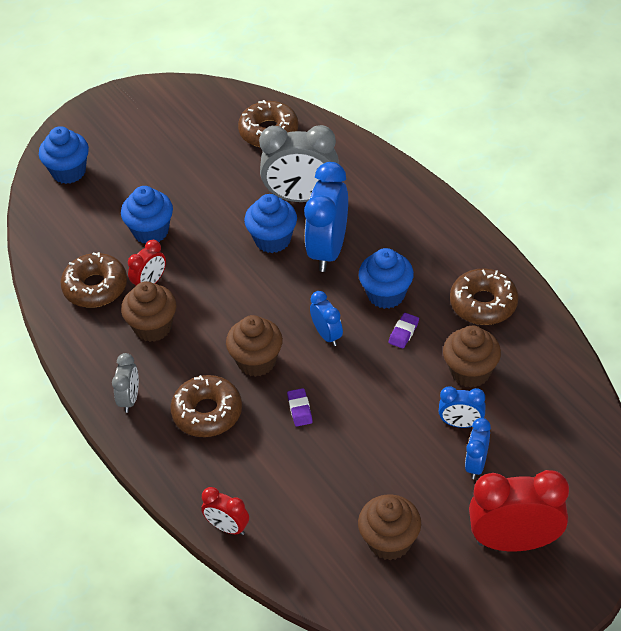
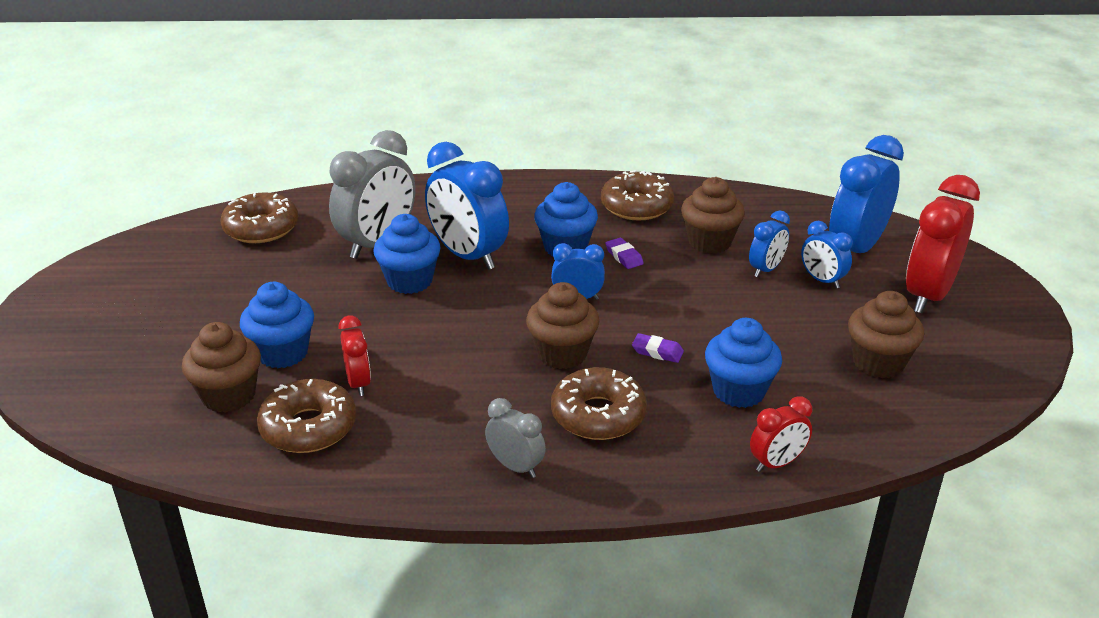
camera: 60 degrees left, 15 degrees down
(69, 172) = (95, 378): blue cupcake -> blue cupcake (738, 391)
(153, 327) = (427, 406): brown cupcake -> brown cupcake (229, 396)
(545, 468) = (855, 249): none -> blue clock

